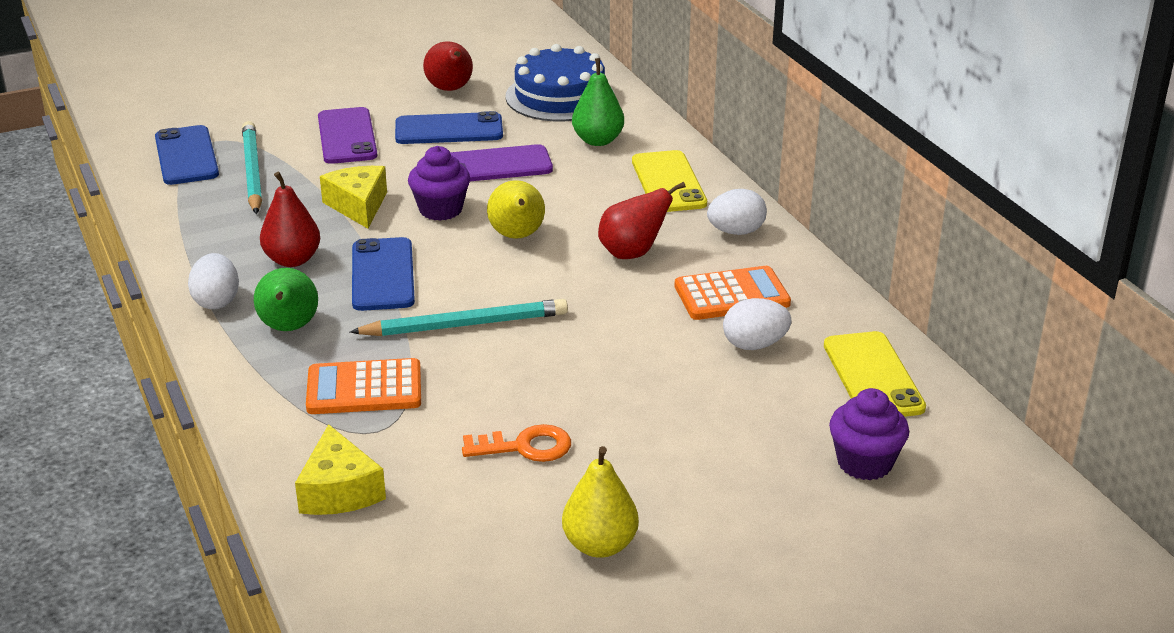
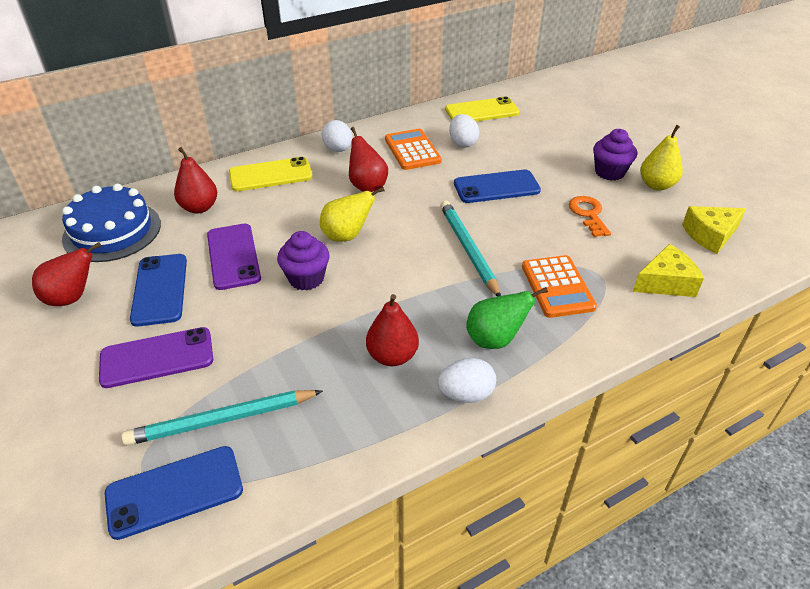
camera: 95 degrees left, 10 degrees up
(358, 206) = (298, 328): yellow cheese -> yellow cheese (710, 235)
(382, 275) = (409, 298): blue phone -> blue phone (496, 187)
(598, 140) = (199, 207): green pear -> red pear
(864, 463) = (554, 115): purple cupcake -> purple cupcake (609, 172)

